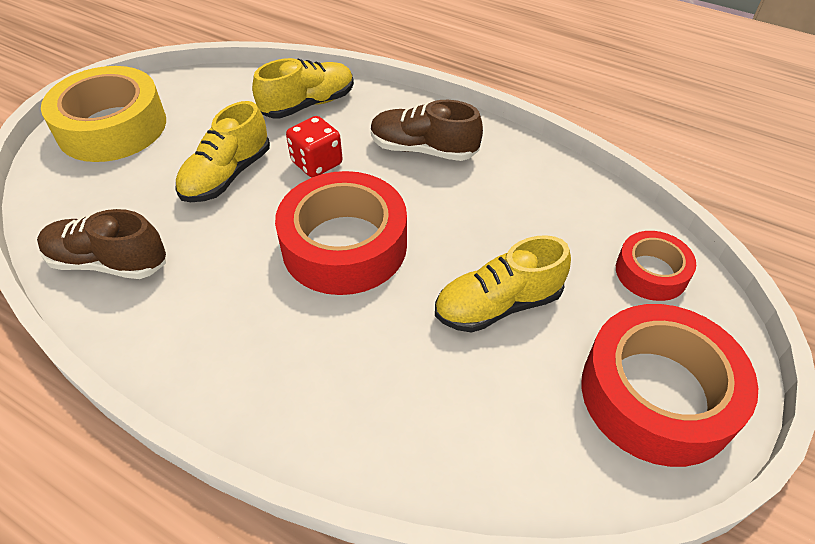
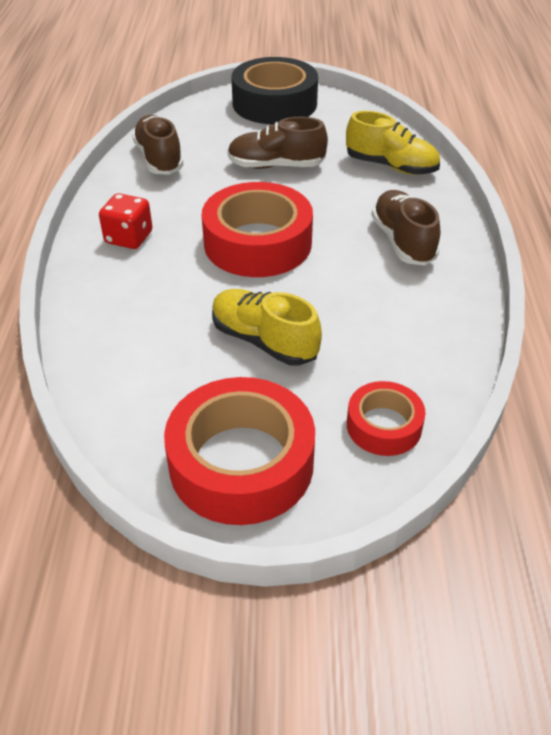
camera: 60 degrees right, 5 degrees down
(112, 127) = (274, 103): yellow tape -> black tape
(227, 175) = (276, 166): yellow shoe -> brown shoe
(317, 163) = (329, 197): red dice -> red dice (129, 238)

